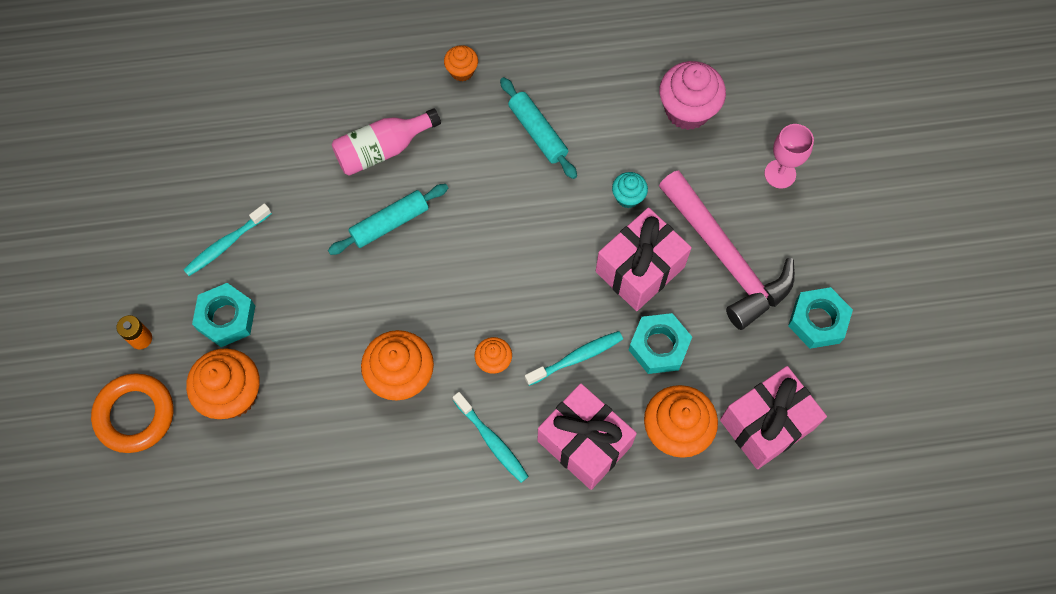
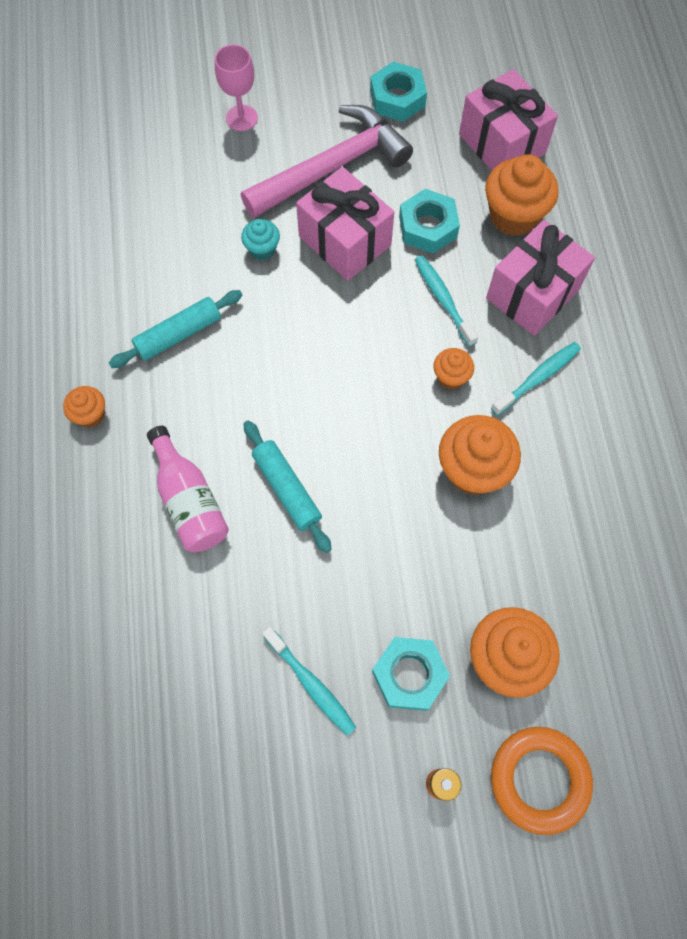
camera: 90 degrees left, 0 degrees up
(687, 110) = (163, 193): pink cupcake -> none

